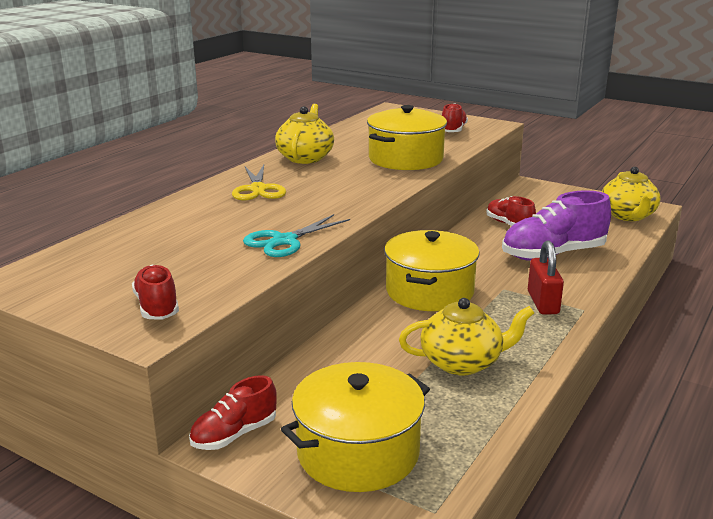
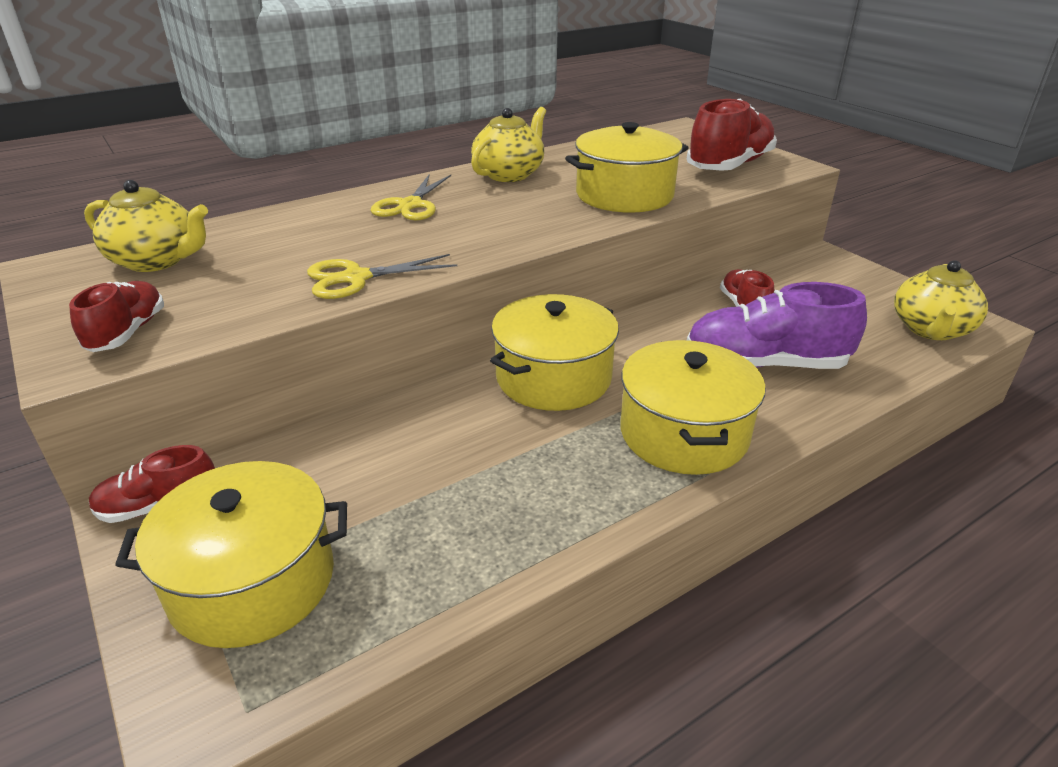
camera: 25 degrees right, 10 degrees up
(284, 241) = (356, 278): turquoise scissors -> yellow scissors
(453, 130) = (729, 166): red shoe -> red shoe, size x1.77
(462, 362) = (496, 493): yellow teapot -> yellow teapot (157, 260)
(542, 303) = (684, 433): red padlock -> yellow pot

